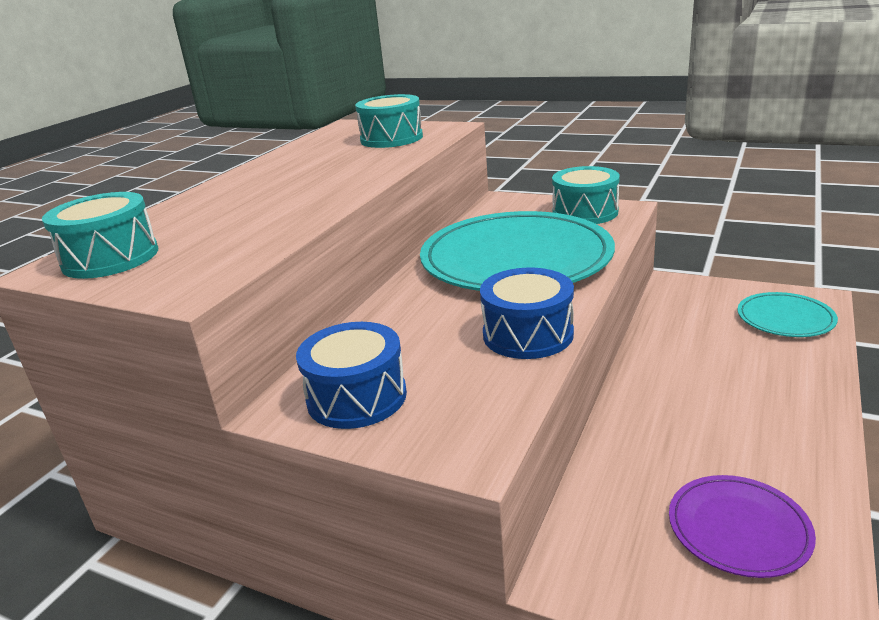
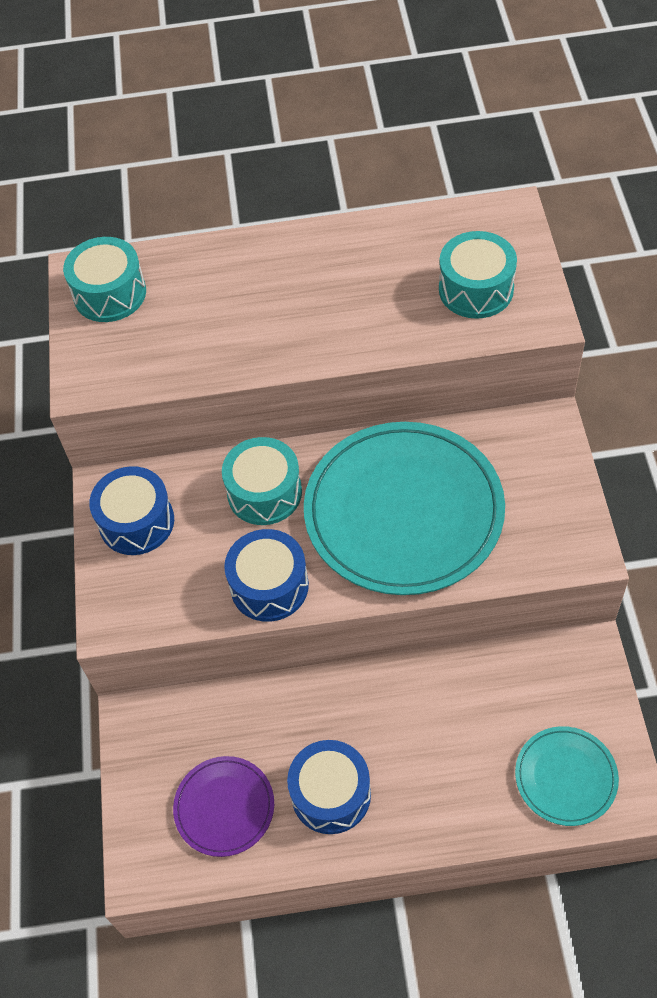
camera: 60 degrees right, 30 degrees up
(585, 212) = (553, 521): turquoise drum -> turquoise drum (264, 492)
(753, 442) = (331, 794): none -> blue drum

